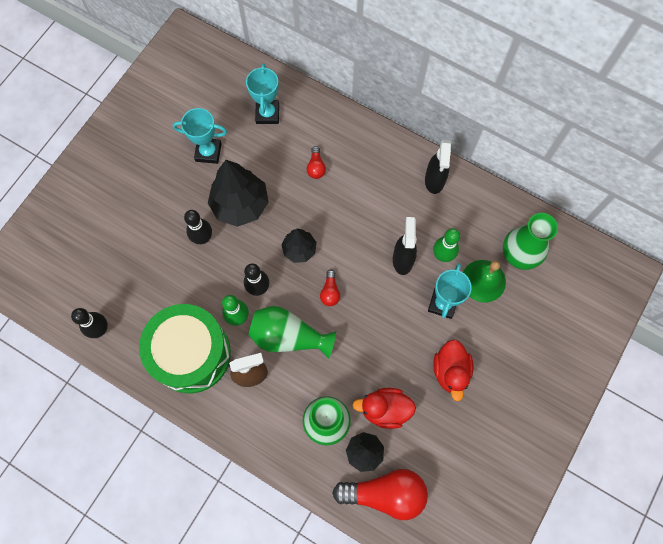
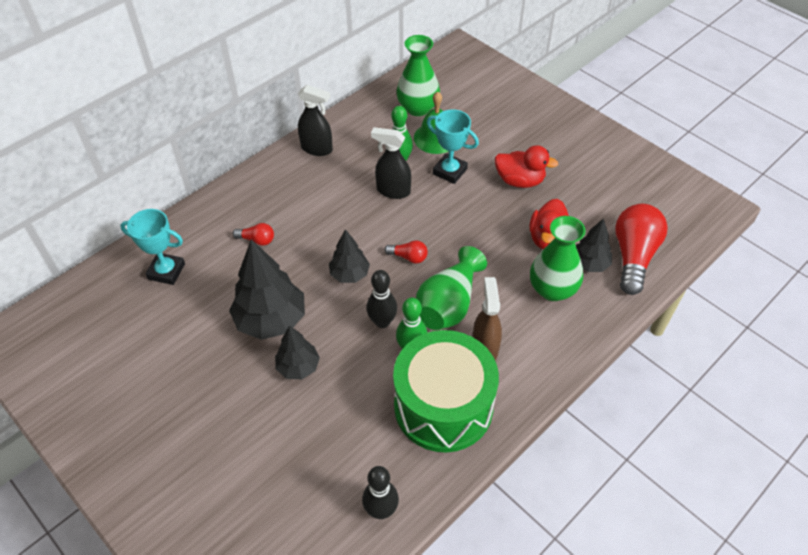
camera: 75 degrees left, 20 degrees down
(203, 238) = (298, 367): black bowling pin -> black tree
(208, 152) = (186, 341): turquoise trophy -> none

